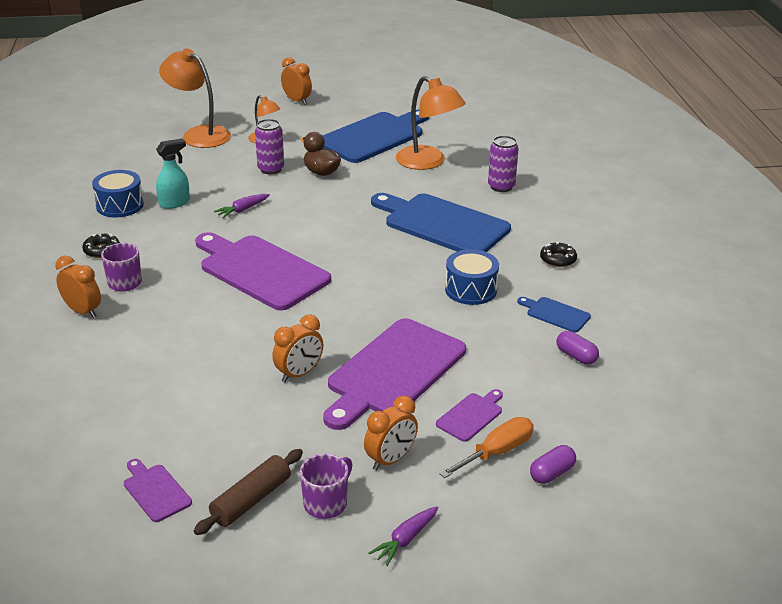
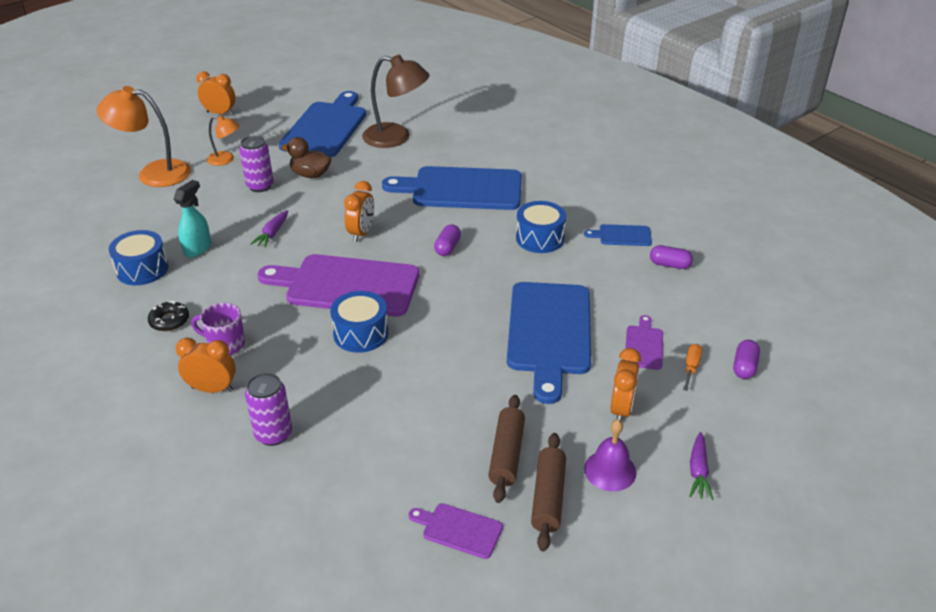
camera: 30 degrees left, 5 degrees up
(233, 312) = (361, 333): none -> blue drum
(253, 452) = (507, 454): none -> brown rolling pin
(299, 374) = (475, 367): orange clock -> orange clock (361, 233)
(326, 503) = (610, 470): purple mug -> purple bell
(377, 269) = (447, 248): none -> purple capsule
(393, 371) = (549, 333): purple cutting board -> blue cutting board
(428, 162) = (396, 137): orange lamp -> brown lamp
(497, 452) = (691, 367): orange screwdriver -> orange screwdriver, size x0.62
(501, 187) = (477, 141): purple can -> purple can (273, 434)
(558, 259) = (580, 189): black donut -> none

